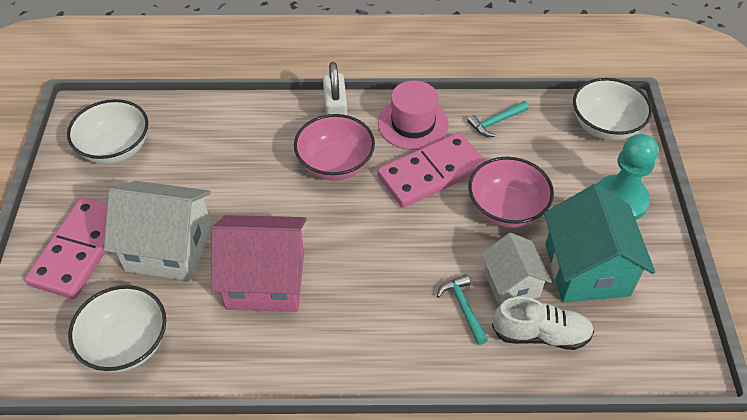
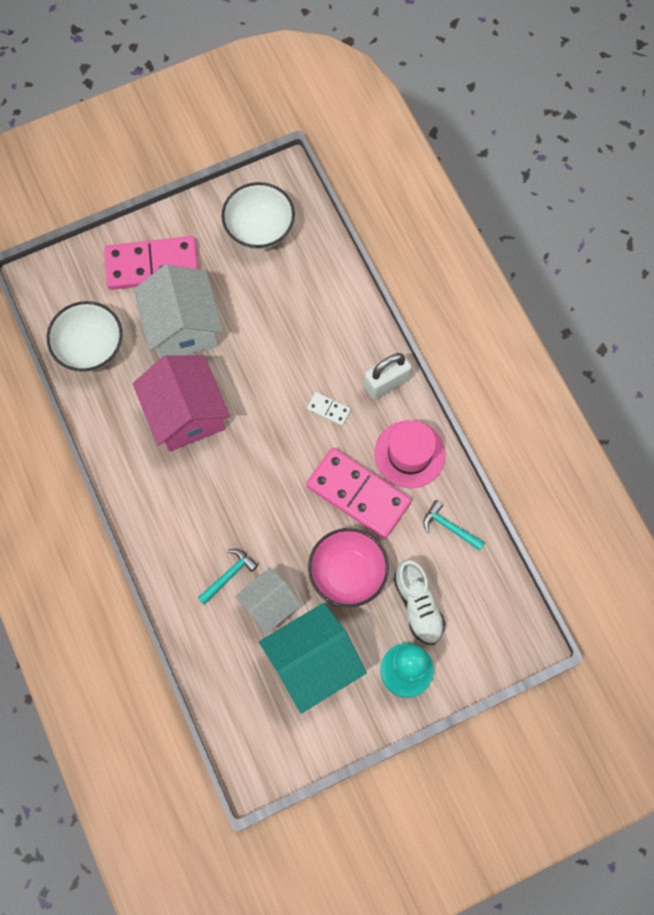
camera: 65 degrees right, 20 degrees up
(335, 164) = (329, 410): pink bowl -> white domino
(541, 334) = (230, 645): white shoe -> white shoe (418, 605)
(605, 126) = (496, 630): white bowl -> none

